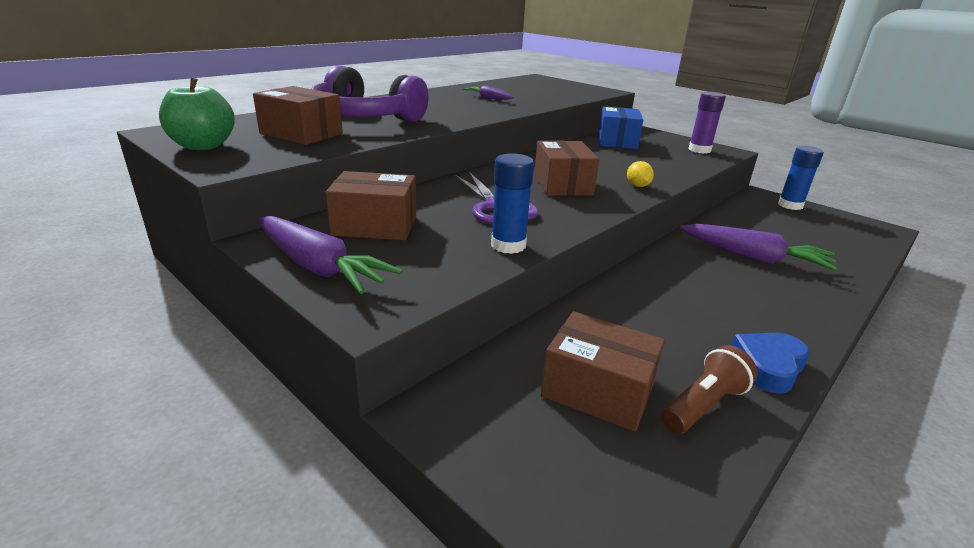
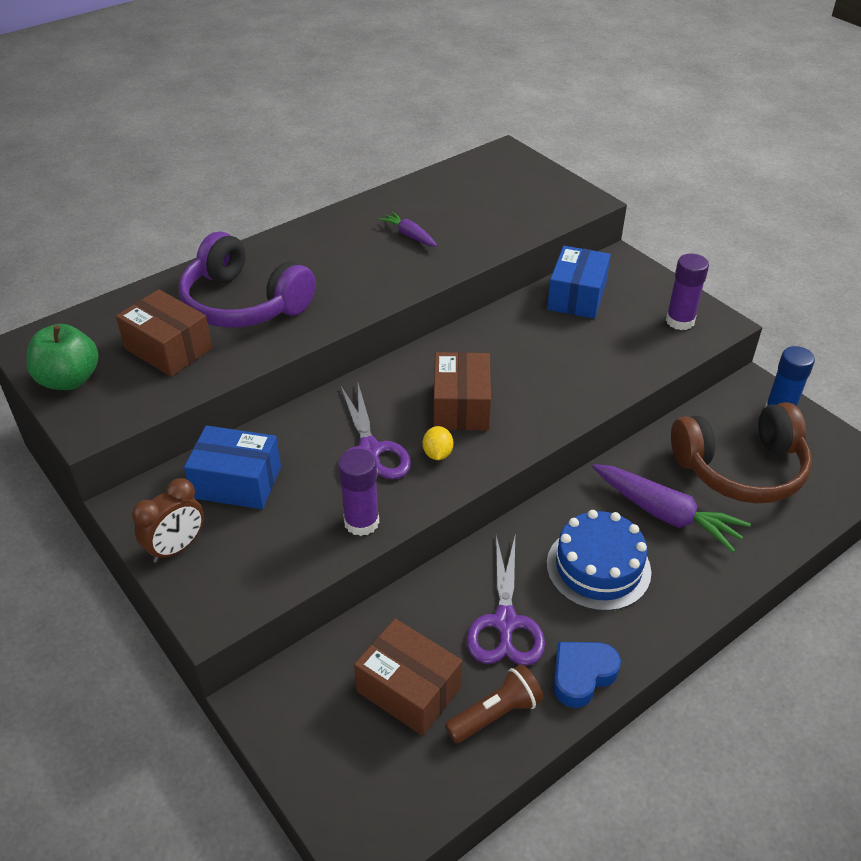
camera: 10 degrees right, 15 degrees up
(318, 267) = (177, 548): purple carrot -> brown clock
(375, 225) = (237, 482): brown box -> blue box
(508, 245) = (361, 522): blue glue stick -> purple glue stick
(637, 186) = (551, 410): yellow lemon -> yellow lemon (437, 454)
(665, 331) = (505, 623): none -> purple scissors
(724, 290) = (598, 567): none -> blue cake
(789, 232) = (740, 468): none -> brown headphones

